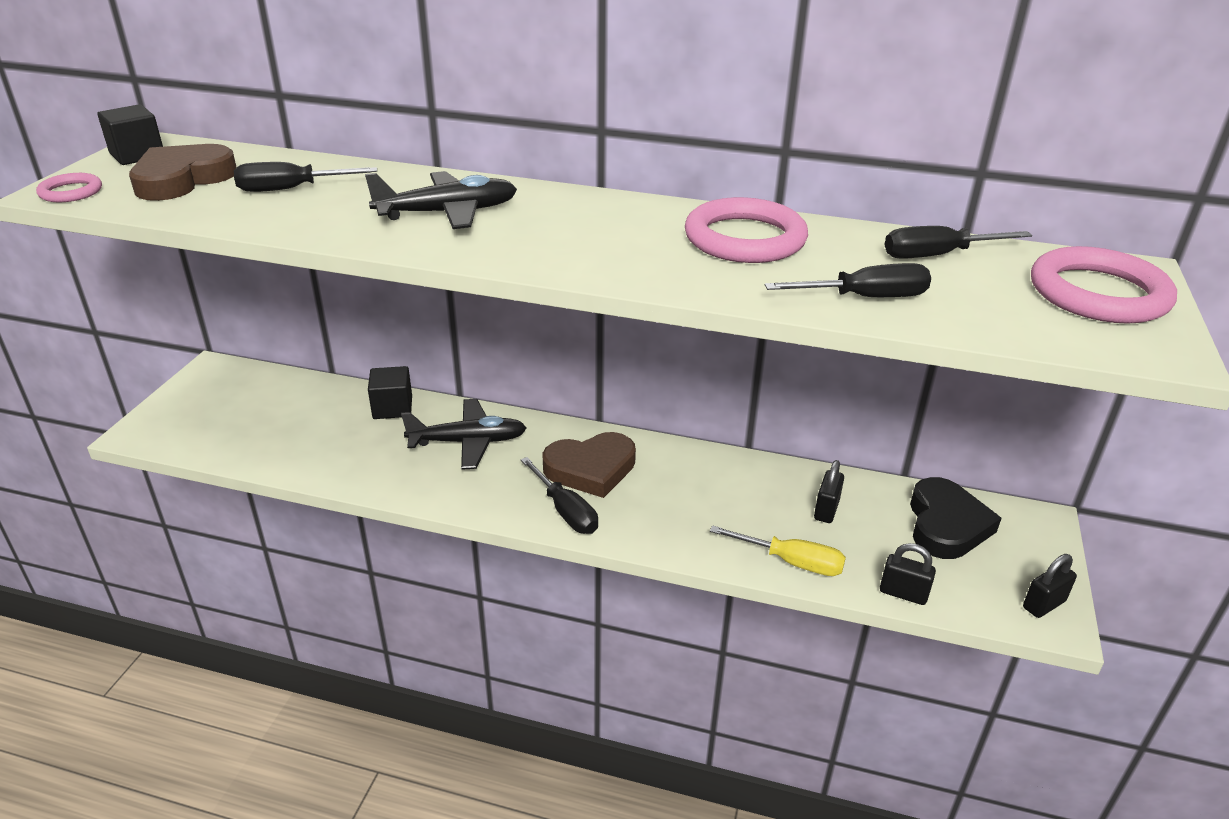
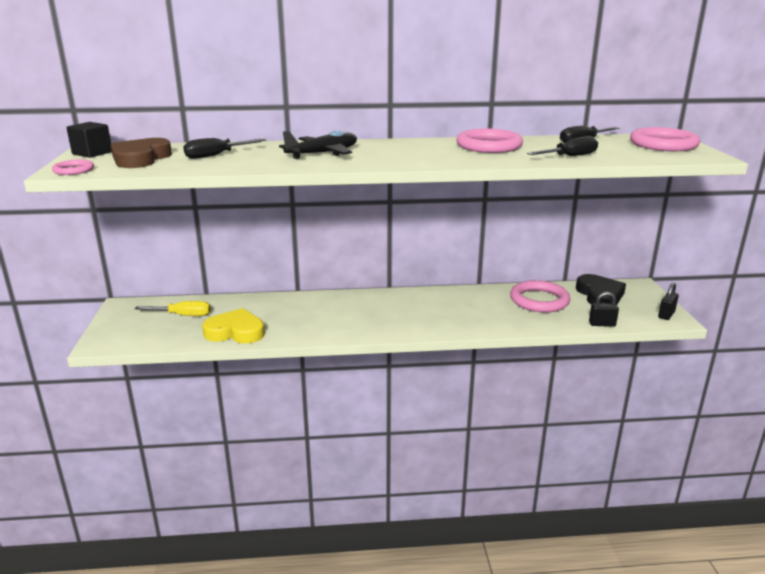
camera: 20 degrees left, 10 degrees down
(320, 456) = (235, 332): none -> yellow heart
(392, 408) = (261, 302): black cube -> none
(468, 442) = (322, 309): black plane -> none
(566, 511) = (405, 327): black screwdriver -> none
(591, 469) = (403, 307): brown heart -> none
(792, 562) = (540, 323): yellow screwdriver -> yellow screwdriver (183, 315)
(826, 510) = (539, 300): black padlock -> pink ring

